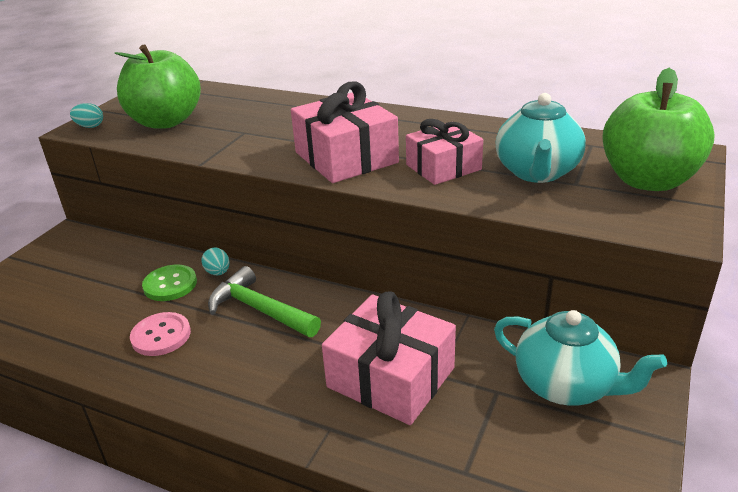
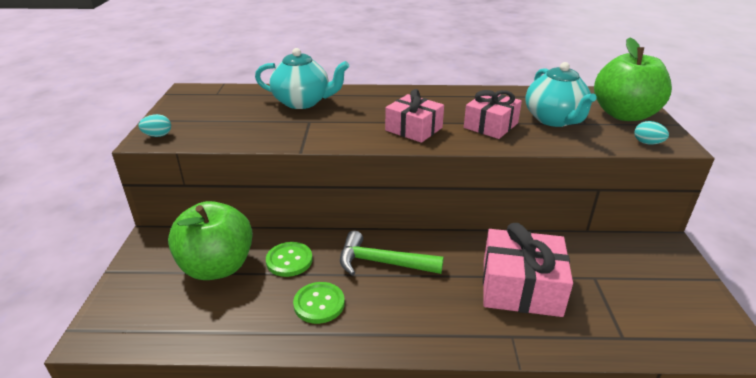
camera: 25 degrees left, 0 degrees up
(161, 336) = (319, 304): pink button -> green button
(166, 122) = (229, 122): green apple -> green apple (217, 267)
(218, 272) = (322, 241): turquoise egg -> turquoise egg (647, 143)
(346, 157) = (414, 129): pink gift -> pink gift, size x0.67
(566, 385) = (630, 262): turquoise teapot -> turquoise teapot (302, 102)

